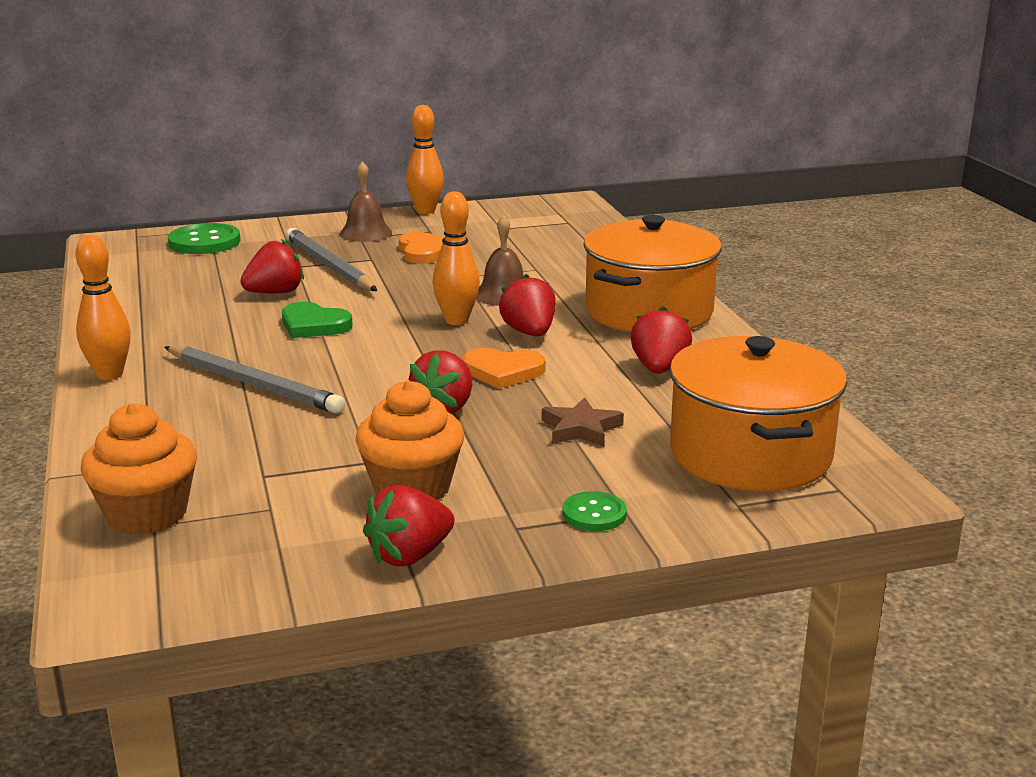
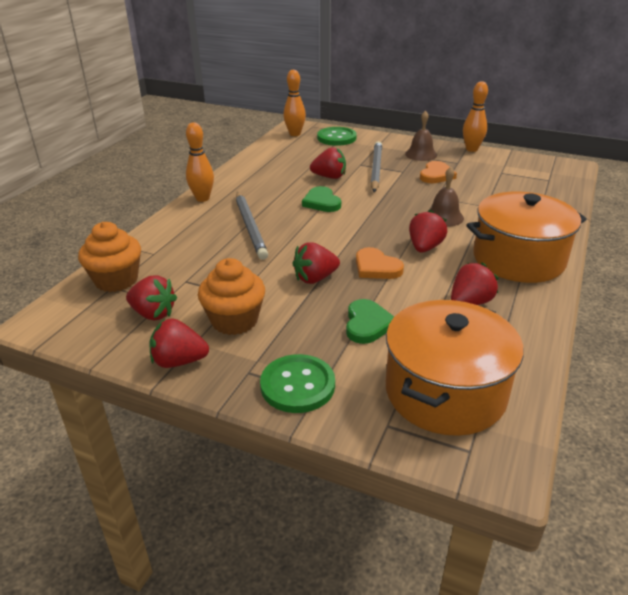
camera: 40 degrees right, 10 degrees up
(281, 526) = (153, 314): none -> red strawberry
(456, 320) = (395, 225): orange bowling pin -> orange bowling pin (295, 134)
(581, 429) = (367, 324): brown star -> green heart
(594, 514) = (297, 385): green button -> green button, size x1.73

